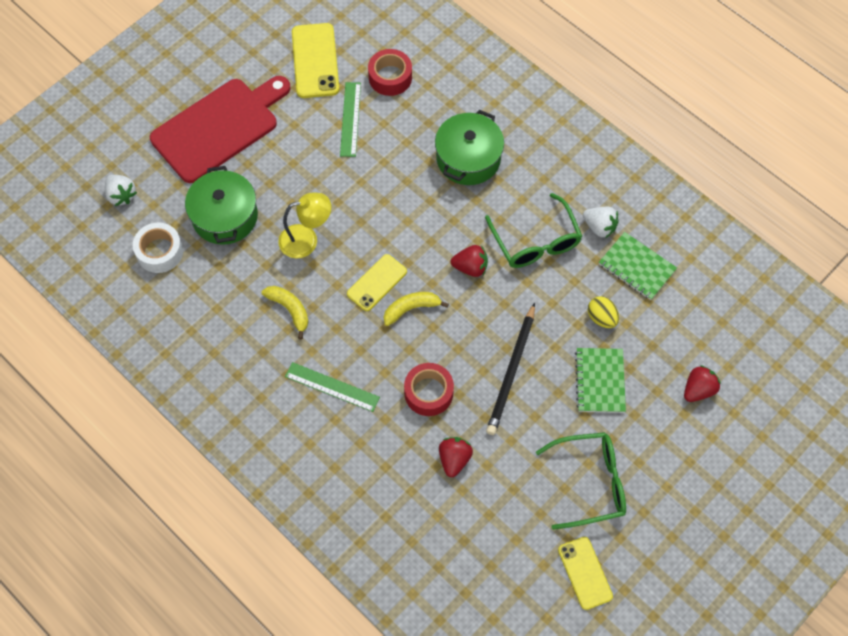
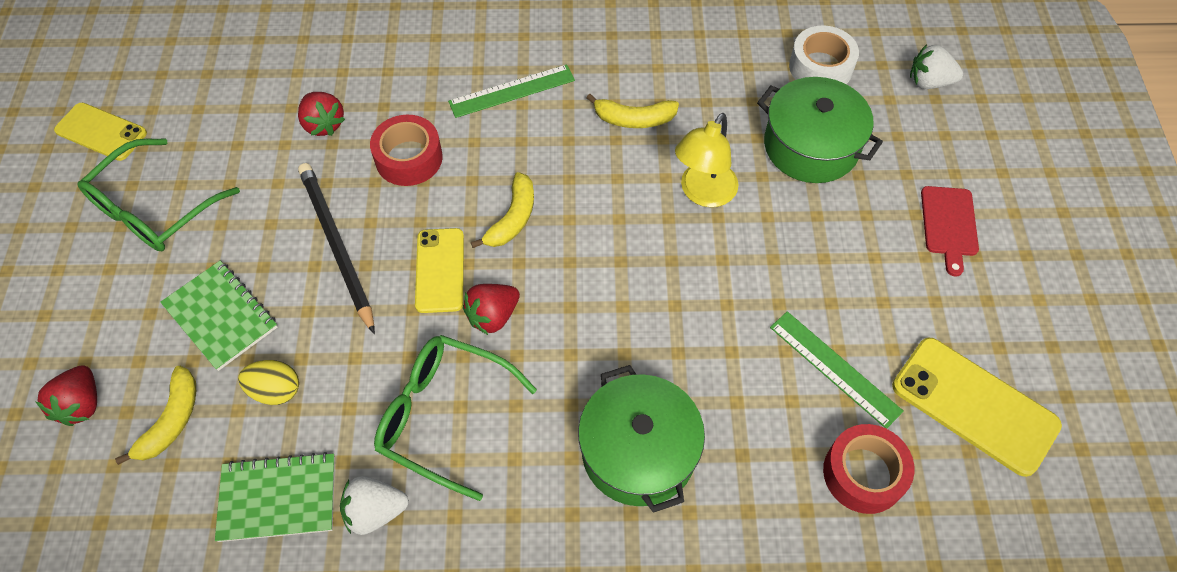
camera: 135 degrees right, 5 degrees down
(219, 128) = (949, 225): red cutting board -> red cutting board, size x0.44
(377, 283) = (578, 213): yellow phone -> yellow phone (440, 270)
(660, 344) = (172, 421): none -> yellow banana

